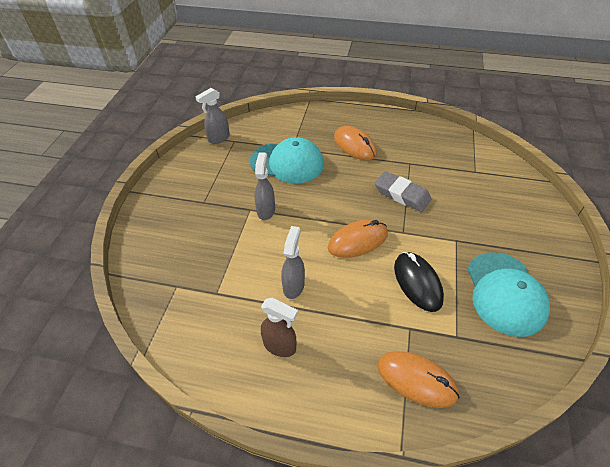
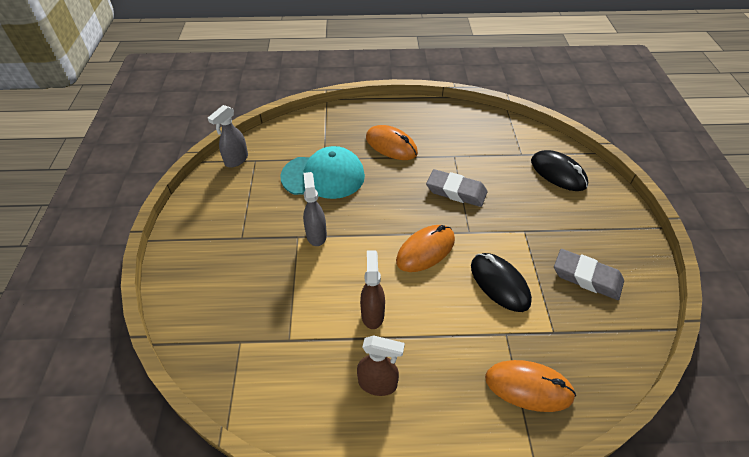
camera: 15 degrees left, 0 degrees up
(293, 286) = (372, 314): grey spray bottle -> brown spray bottle
(505, 293) = (586, 277): turquoise cap -> grey eraser
(506, 194) = (558, 173): none -> black mouse

